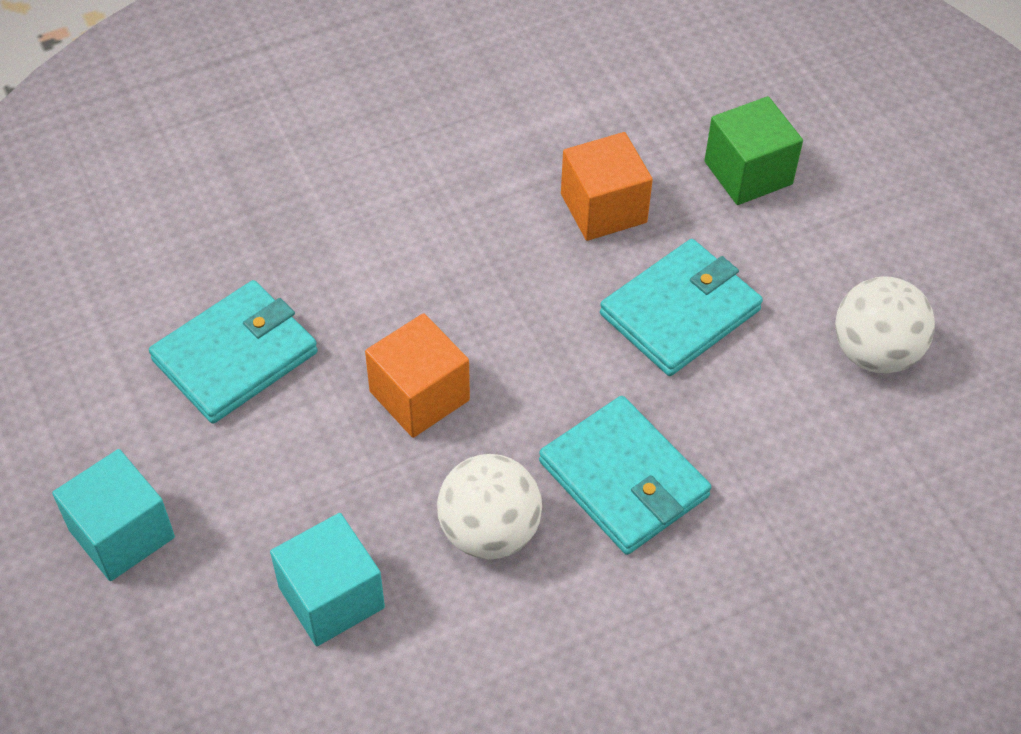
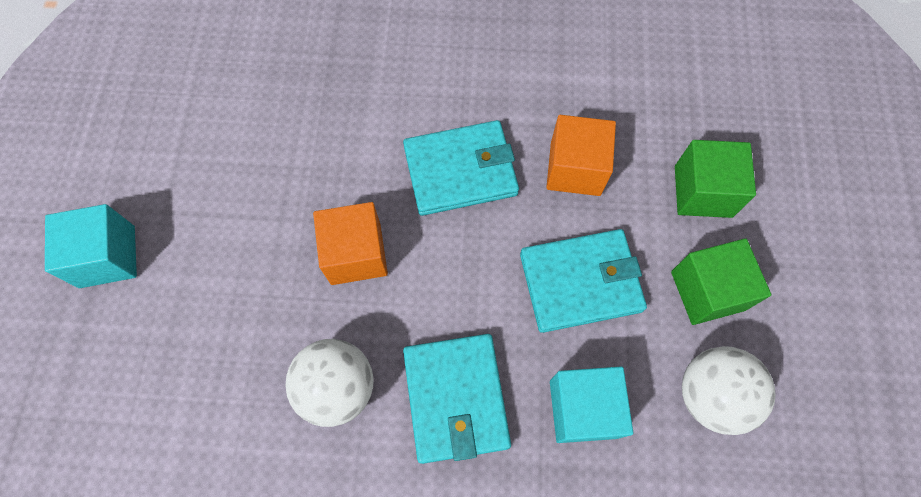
camera: 30 degrees right, 15 degrees up
(235, 356) = (256, 161): turquoise wallet -> turquoise wallet (460, 171)
(331, 597) = (204, 379): turquoise cube -> turquoise cube (583, 409)
(811, 261) = (707, 291): none -> green cube

